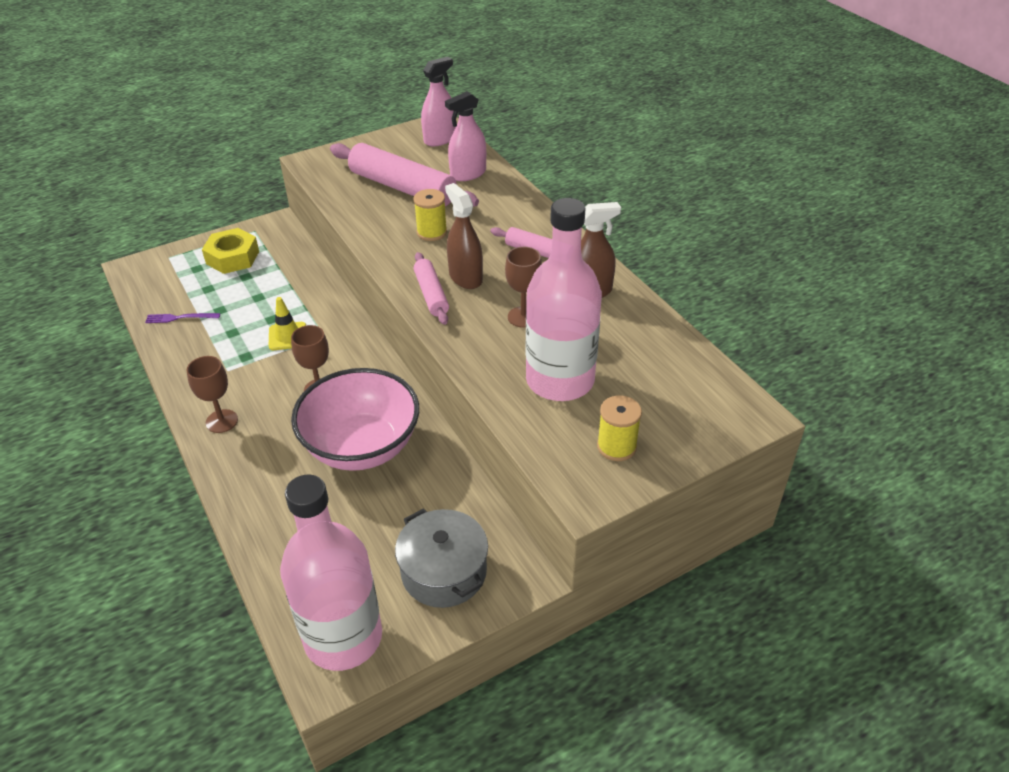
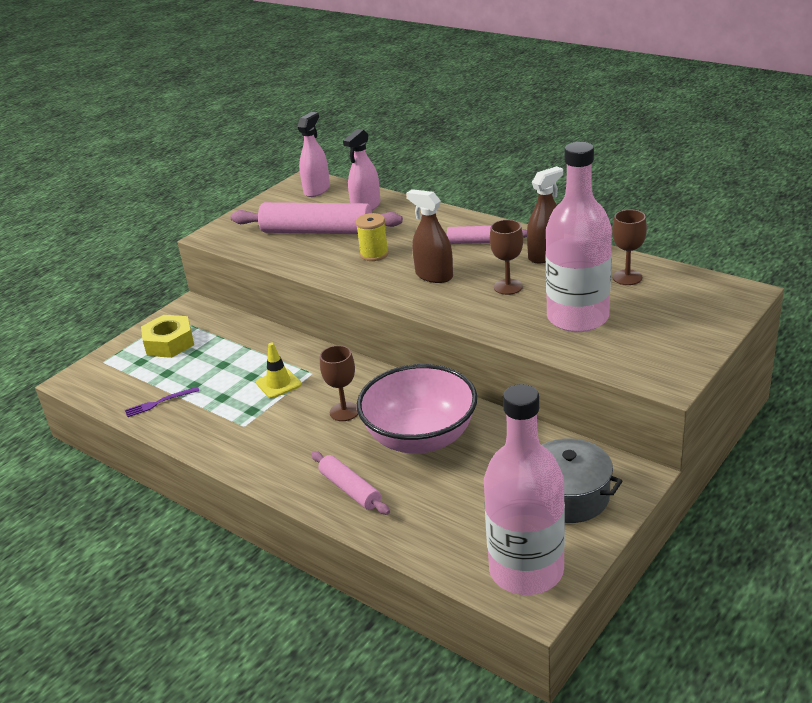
camera: 20 degrees left, 10 degrees down
(222, 421) = (274, 463): brown goblet -> brown goblet (627, 277)
(431, 294) = (416, 295): pink rolling pin -> pink rolling pin (350, 489)
(616, 446) = (661, 344): yellow spool -> none

